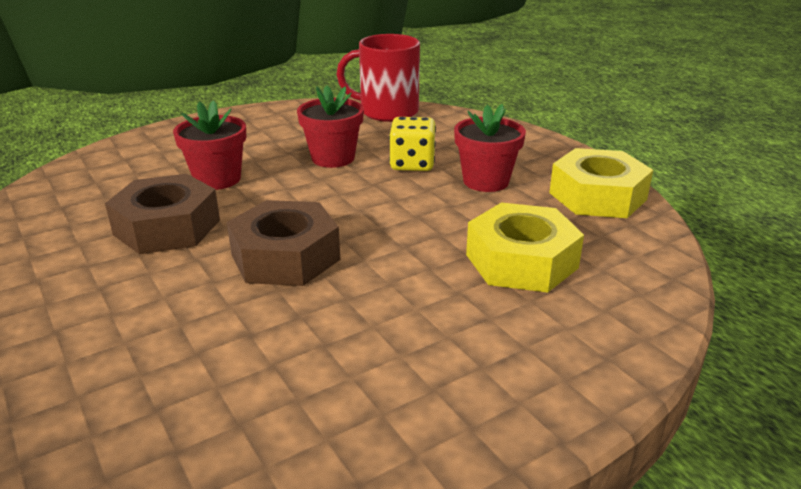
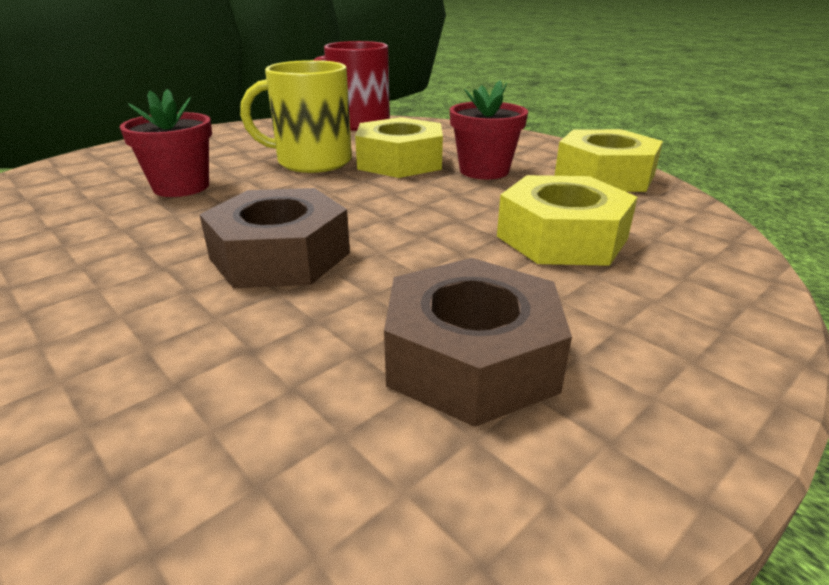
camera: 10 degrees left, 0 degrees up
(167, 227) = (121, 237): brown nut -> brown nut (471, 358)
(333, 158) = (312, 161): red flower pot -> yellow mug
(412, 164) = (400, 161): yellow dice -> yellow nut

